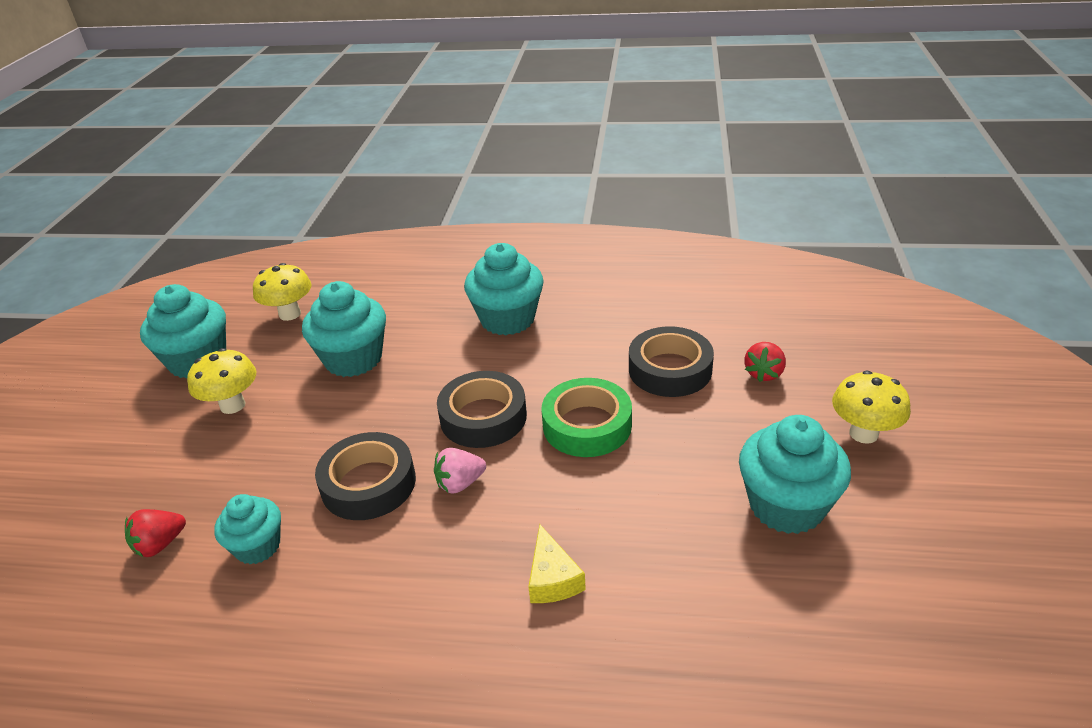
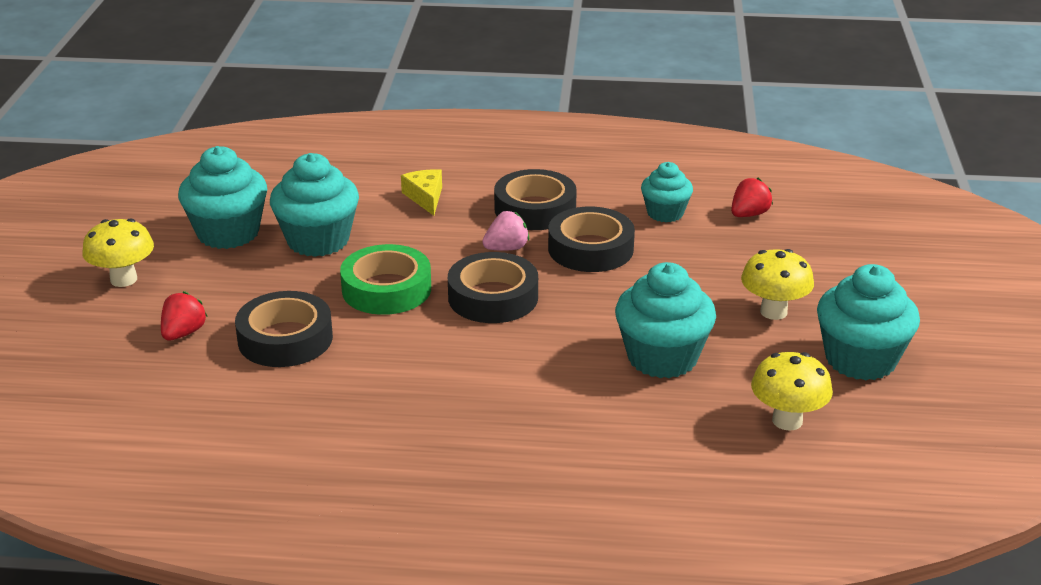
camera: 175 degrees right, 5 degrees down
(413, 554) = (535, 209): none -> black tape
(507, 319) = (476, 405): turquoise cupcake -> turquoise cupcake (318, 240)

